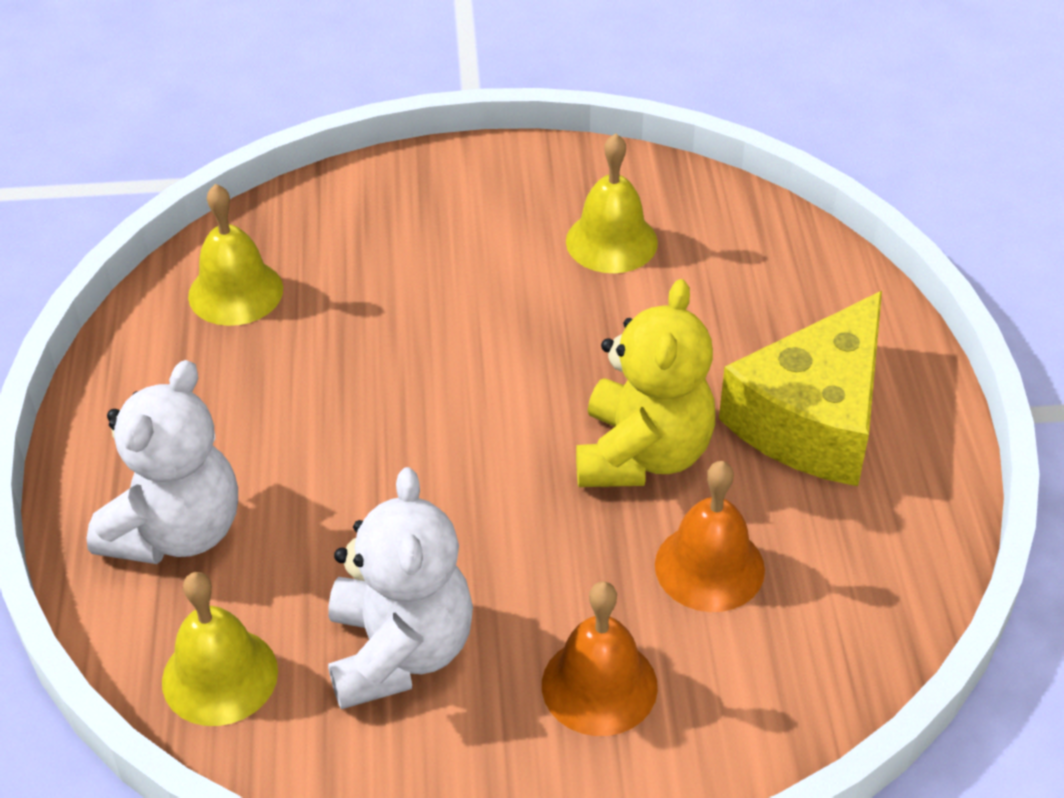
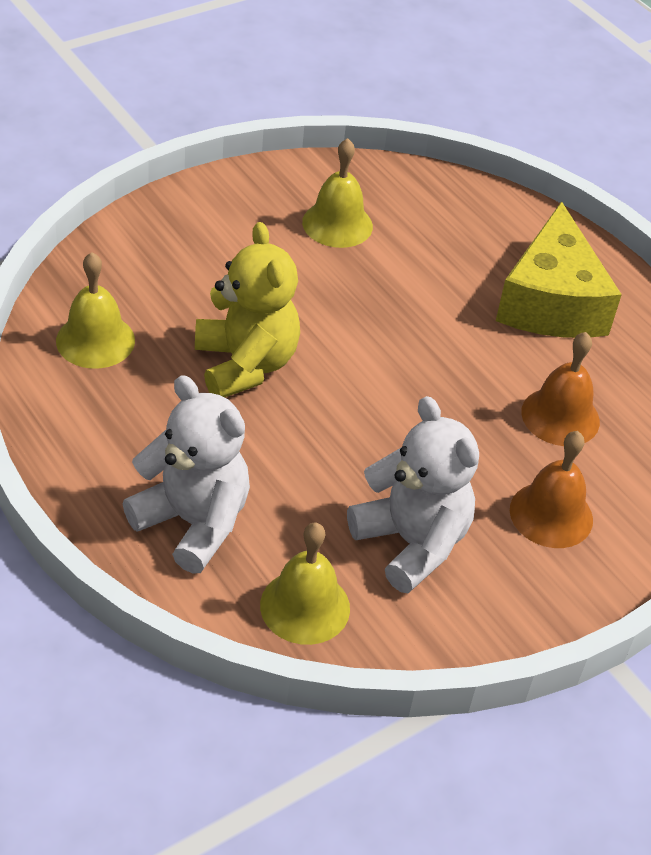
camera: 35 degrees left, 0 degrees up
(177, 531) = (193, 522): white teddy bear -> white teddy bear turned 45 degrees counterclockwise
(642, 454) = (466, 360): yellow teddy bear -> yellow teddy bear (245, 365)

